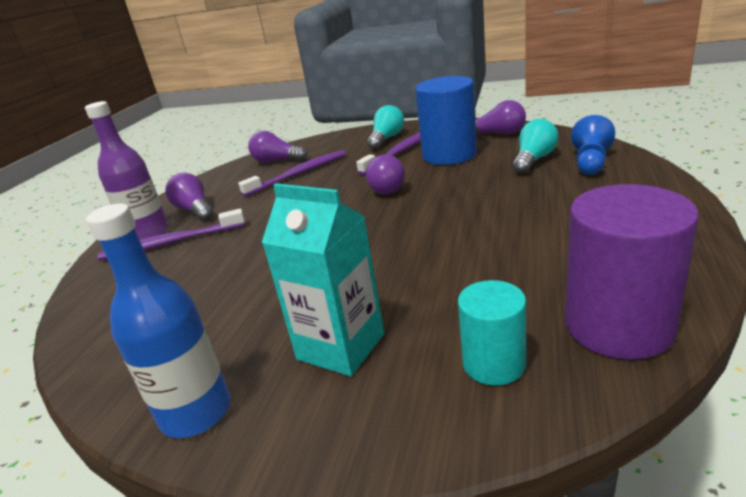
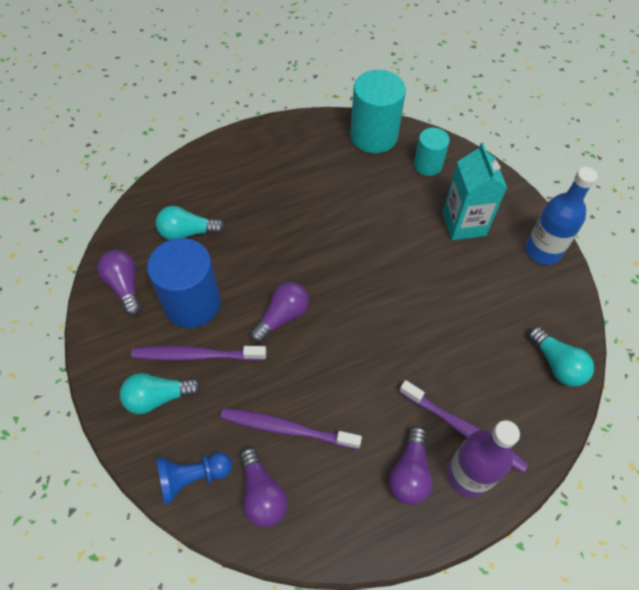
camera: 135 degrees left, 30 degrees up
(102, 326) = (556, 364): none -> turquoise light bulb
(590, 162) = (183, 195): blue pawn -> blue pawn (192, 477)
(618, 326) = (373, 136): purple cylinder -> turquoise cylinder

